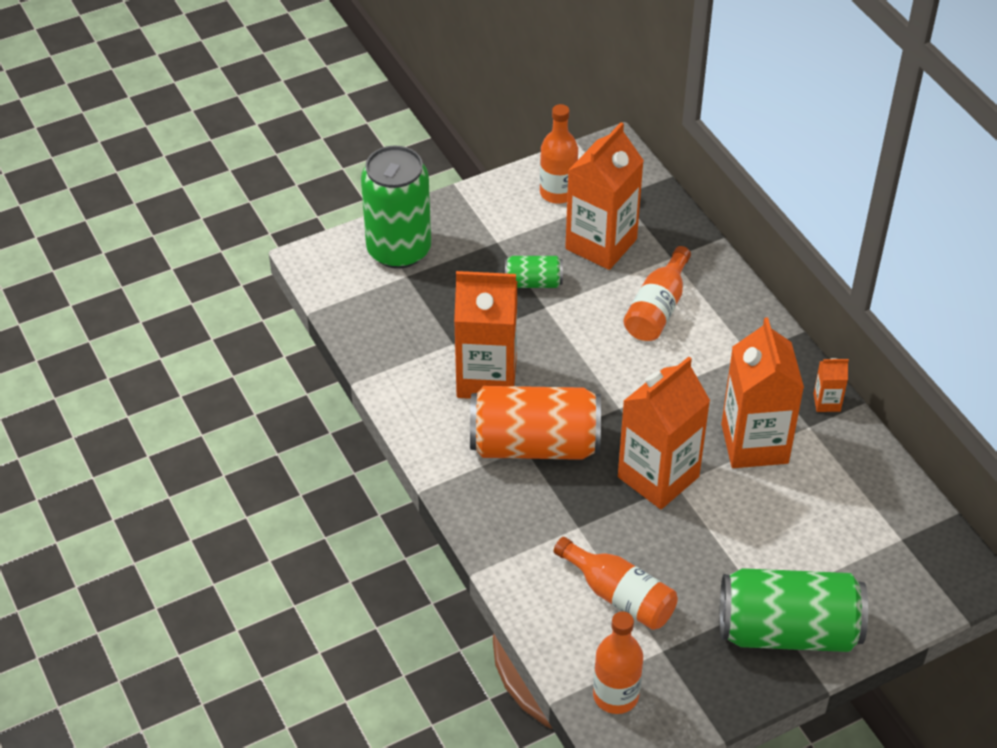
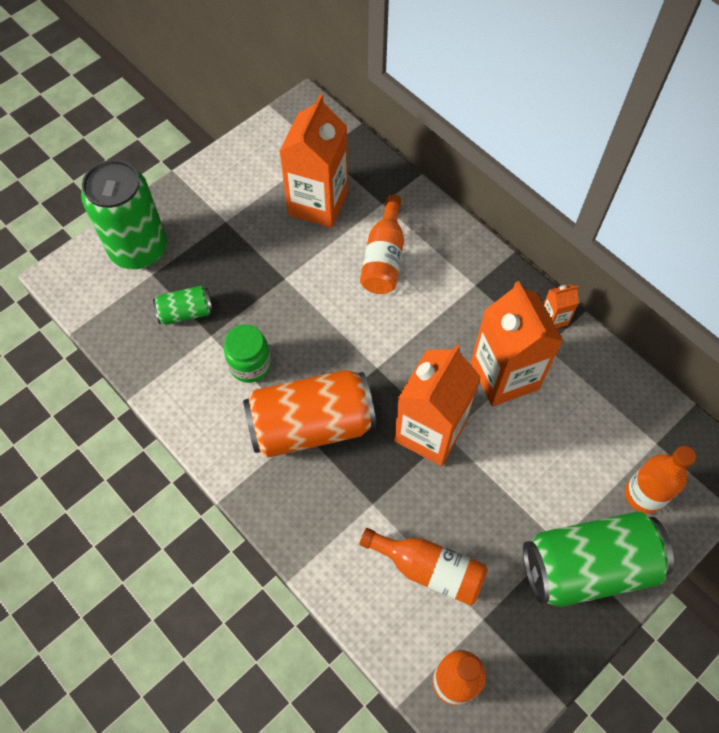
camera: 15 degrees left, 15 degrees up
(486, 378) = (250, 365): orange carton -> green jar
(533, 282) = (268, 255): green can -> green can (186, 312)
(558, 193) = (267, 160): orange bottle -> orange bottle (644, 495)

